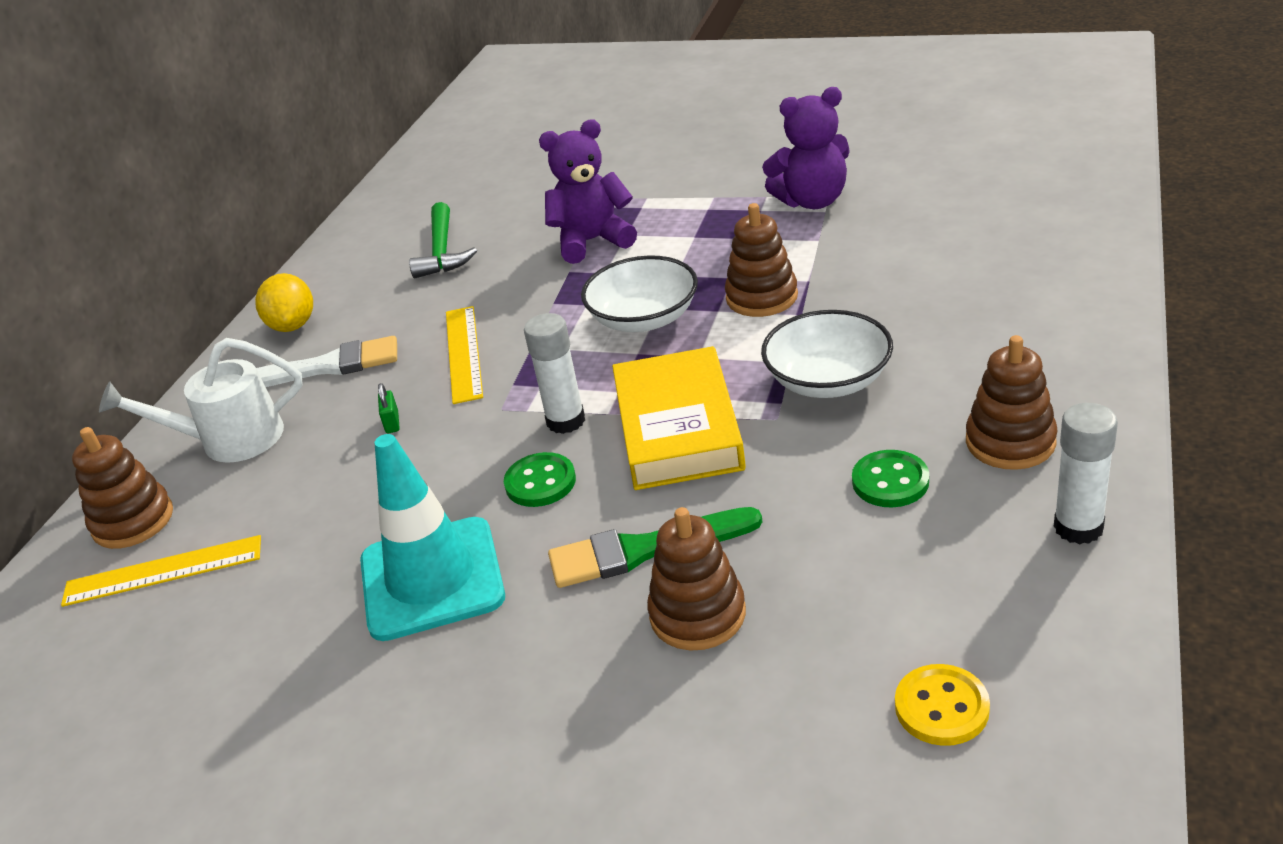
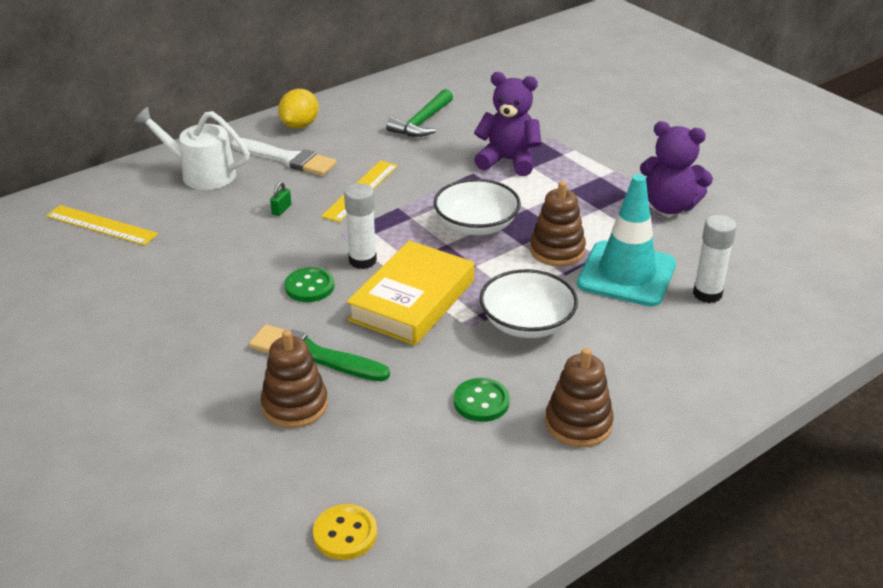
camera: 30 degrees right, 0 degrees up
(133, 521) = (117, 191): brown stacking toy -> none
(432, 579) = (202, 305): turquoise traffic cone -> turquoise traffic cone (626, 274)
(1078, 527) = (546, 496): white glue stick -> white glue stick (707, 294)

